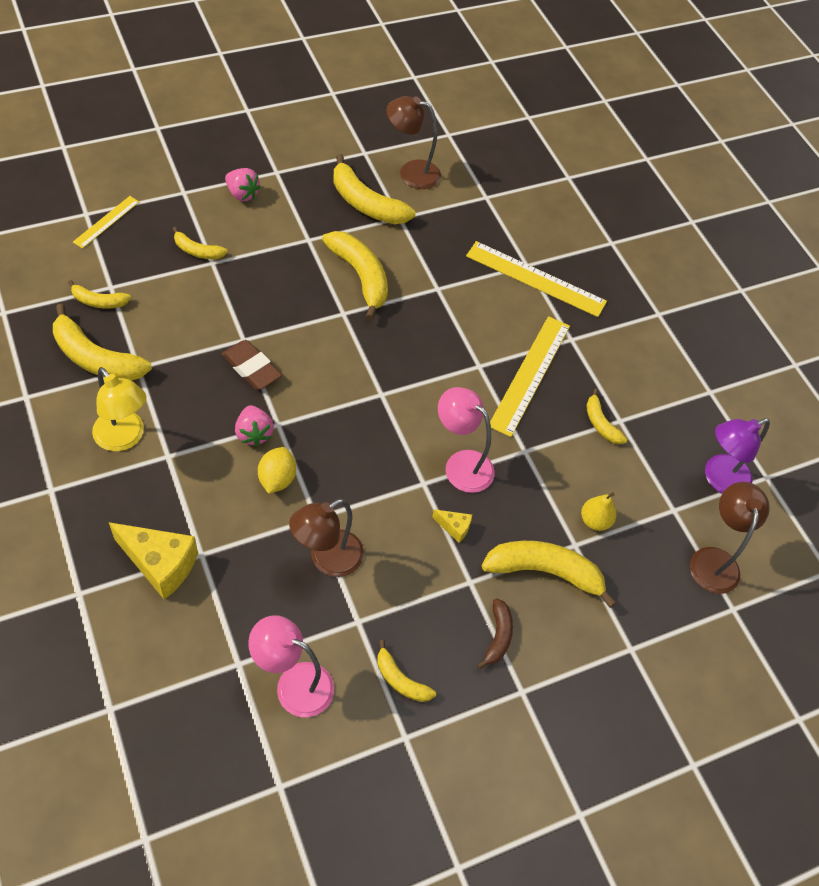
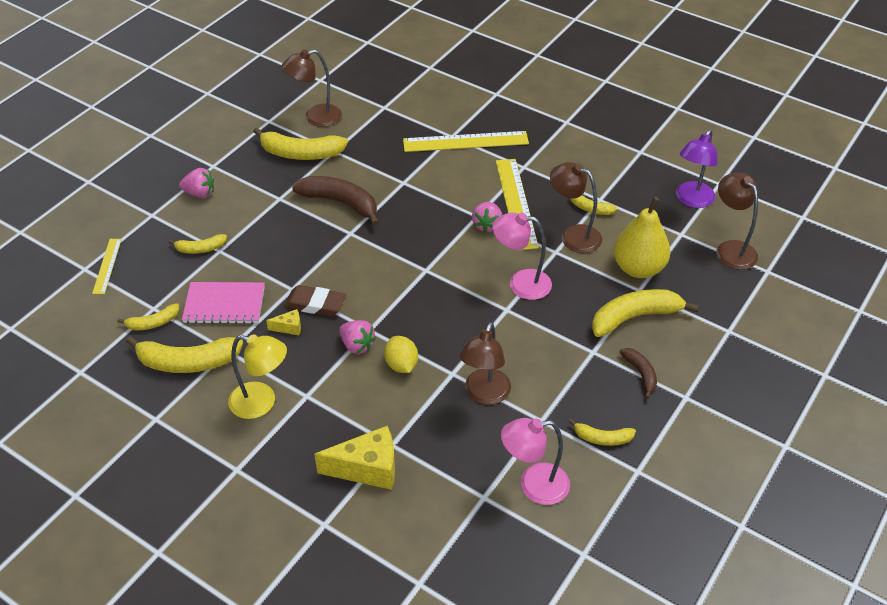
camera: 25 degrees left, 10 degrees down
(172, 320) = (224, 305): none -> pink notebook
(360, 277) = (340, 203): yellow banana -> brown banana
(454, 528) = (552, 325): yellow cheese -> yellow cheese (289, 327)
(480, 382) = (487, 225): none -> pink strawberry
(558, 444) = (573, 235): none -> brown lamp
(595, 521) = (638, 268): yellow pear -> yellow pear, size x1.94

